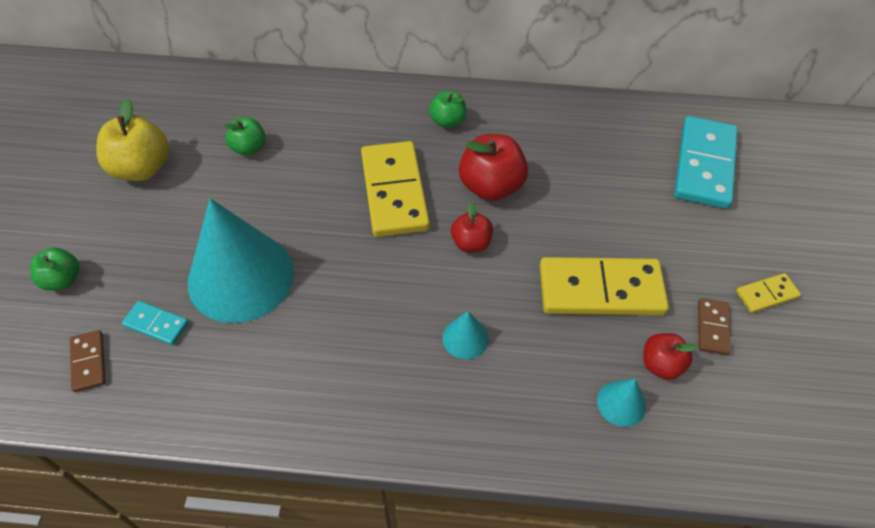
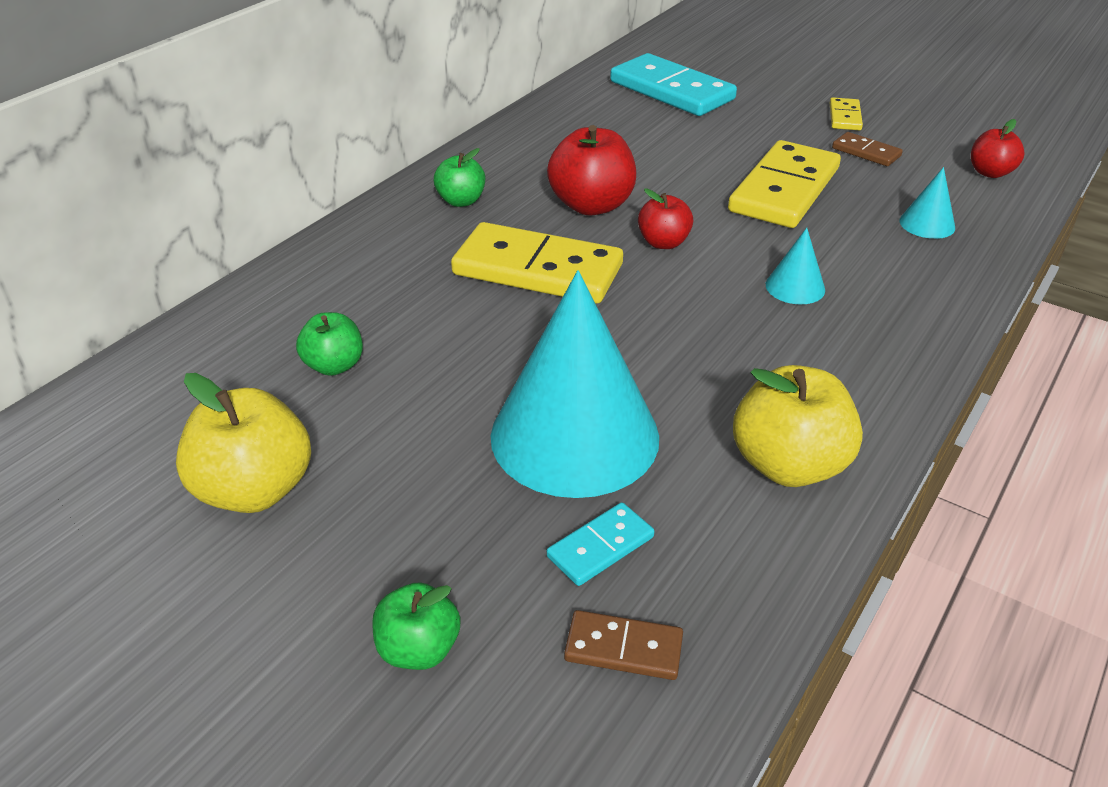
camera: 60 degrees left, 15 degrees down
(264, 393) = (788, 465): none -> yellow apple
(661, 364) = (893, 190): red apple -> red apple (990, 172)

